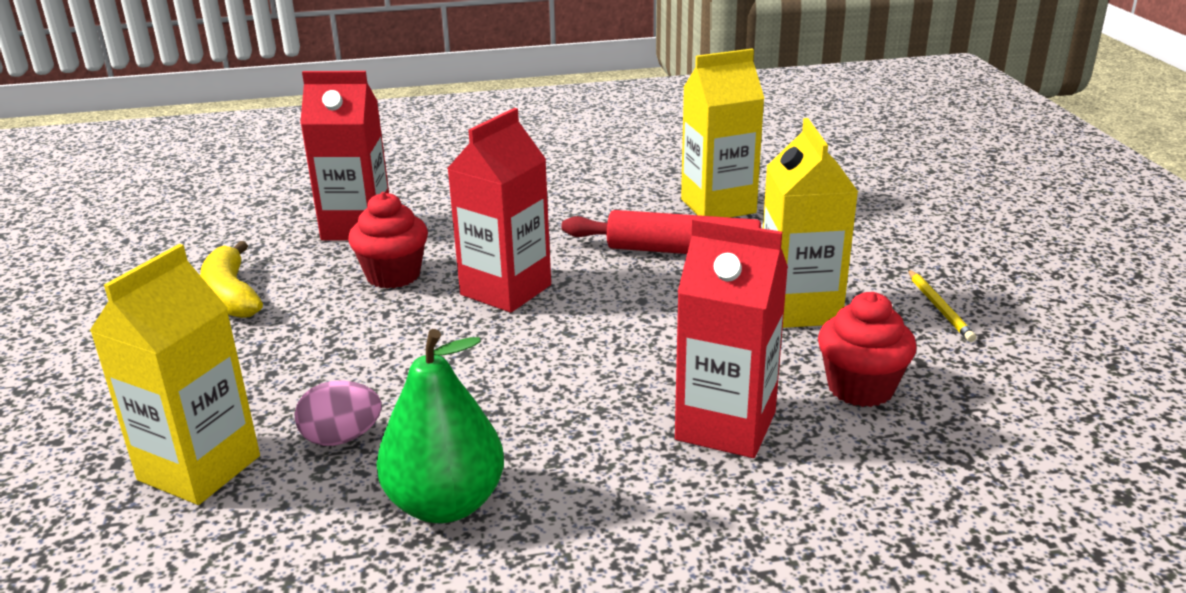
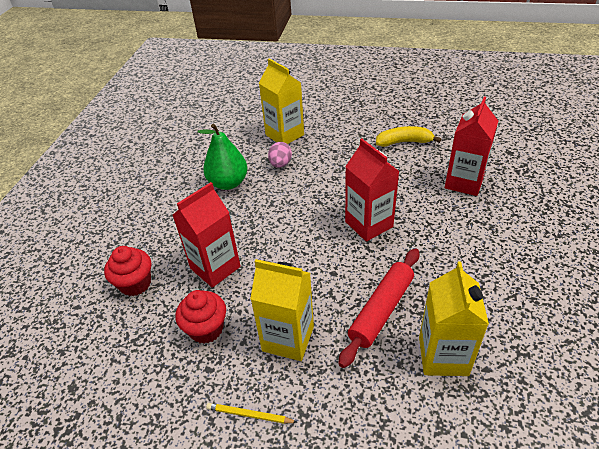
camera: 115 degrees right, 15 degrees up
(393, 275) = (402, 189): red cupcake -> red cupcake (135, 284)

